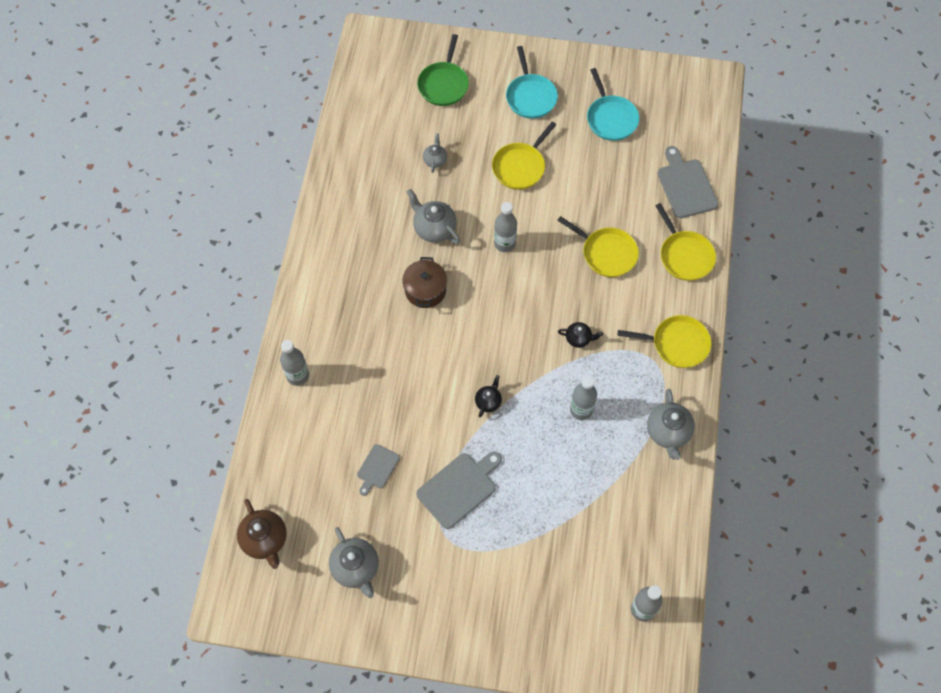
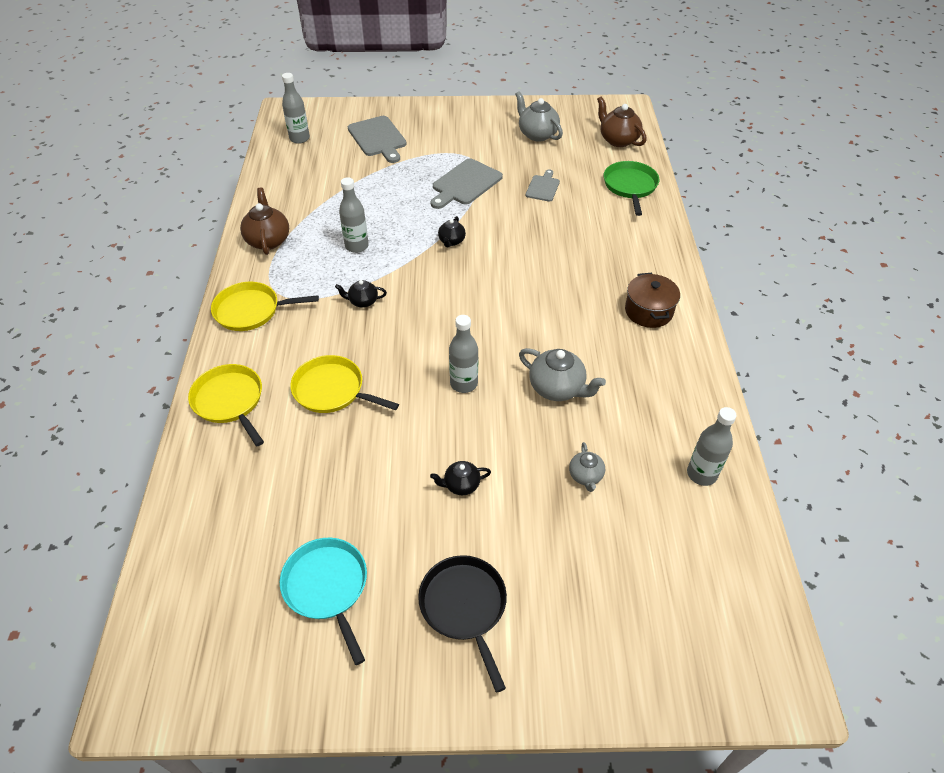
camera: 170 degrees right, 15 degrees down
(297, 376) = (648, 237): grey bottle -> grey bottle (701, 474)
(425, 290) = (546, 323): brown pot -> brown pot (648, 311)
(444, 84) = (614, 606): green pan -> green pan (630, 186)
(520, 167) = (461, 485): yellow pan -> black teapot
(530, 97) = (464, 606): turquoise pan -> black pan
(668, 432) = (268, 240): grey teapot -> brown teapot
(686, 186) = (215, 493): grey cutting board -> grey cutting board (378, 138)

